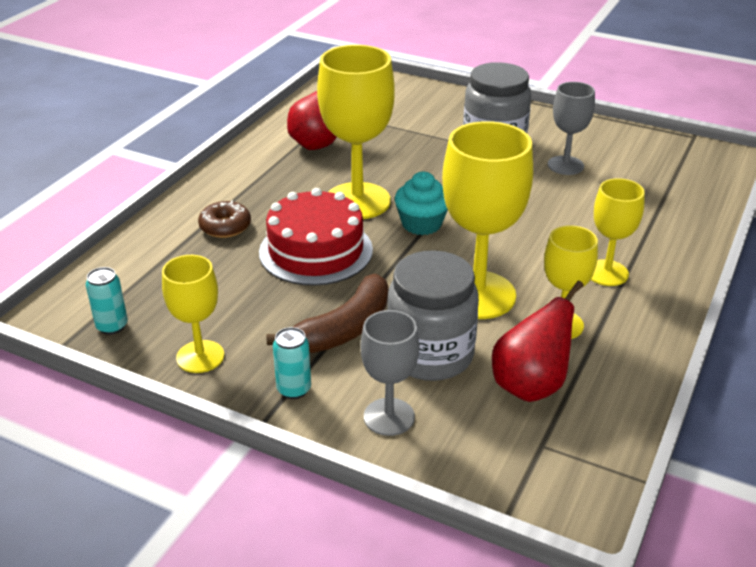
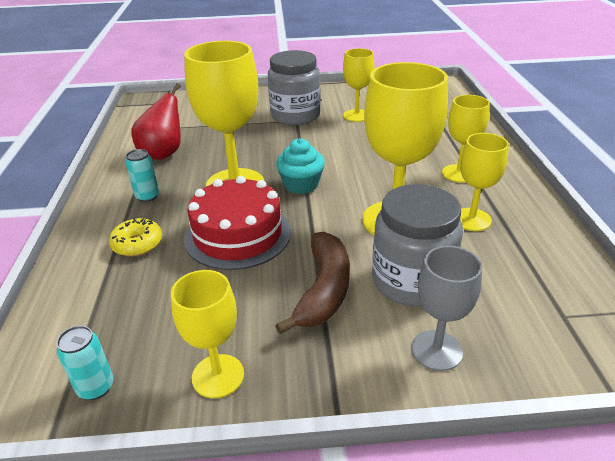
camera: 30 degrees left, 0 degrees up
(225, 227) = (137, 244): brown donut -> yellow donut
(294, 389) = (335, 365): turquoise can -> turquoise can (147, 196)
(530, 385) = (504, 273): red pear -> none
(565, 165) = (357, 115): grey goblet -> yellow goblet

